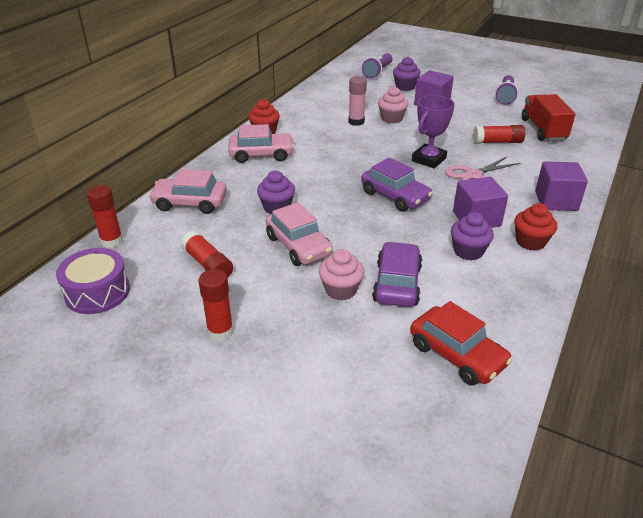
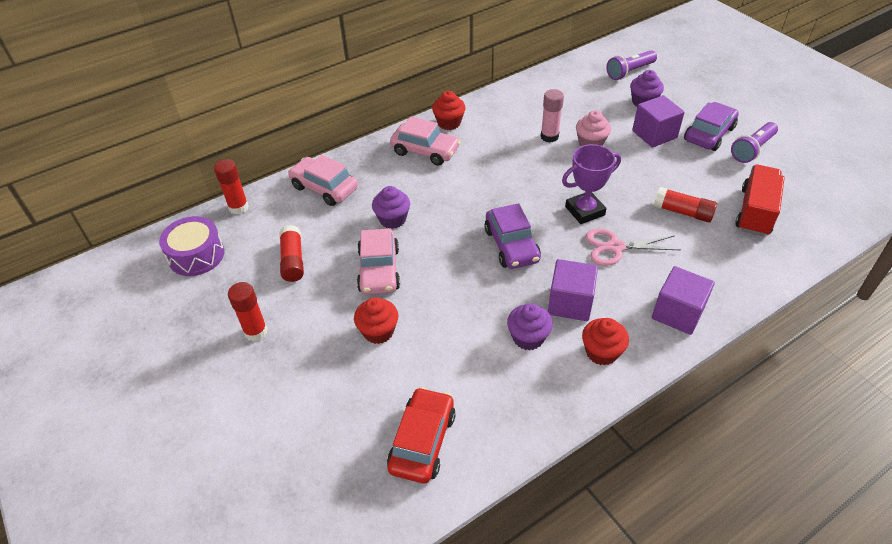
camera: 30 degrees right, 10 degrees up
(341, 290) = (378, 331): pink cupcake -> red cupcake
(397, 283) = (431, 345): purple car -> purple car (709, 134)
(457, 354) = (422, 441): red car -> red car turned 150 degrees counterclockwise

